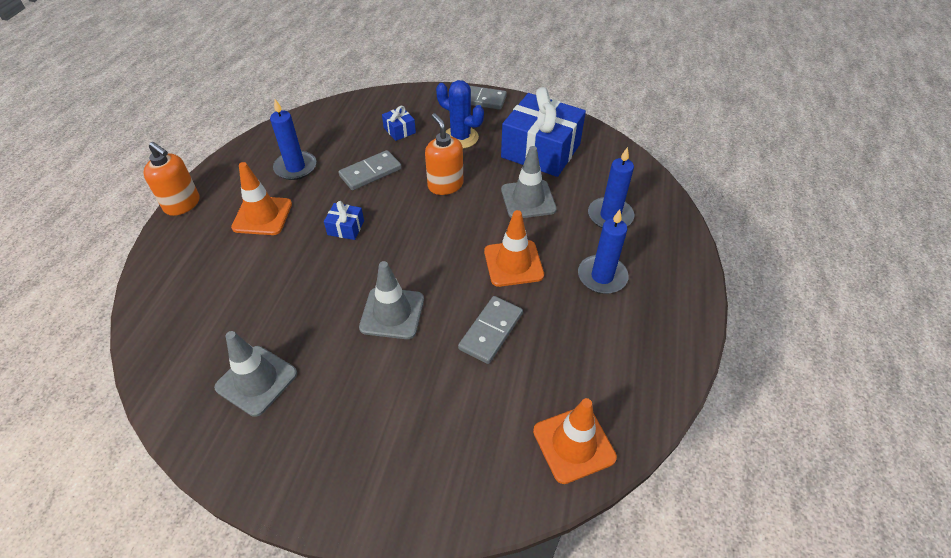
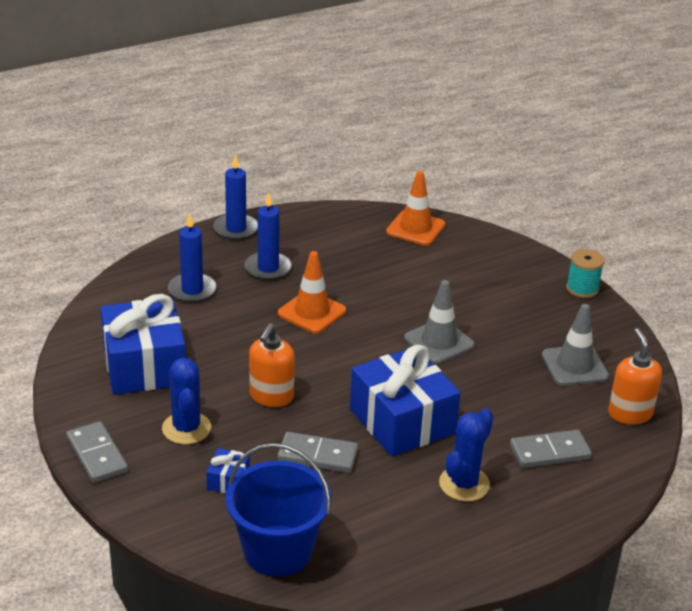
camera: 135 degrees left, 15 degrees down
(182, 204) = (533, 554): orange soap dispenser -> orange soap dispenser (629, 413)
(262, 216) = (464, 484): orange traffic cone -> blue cactus
(295, 167) = (381, 514): blue candle -> blue candle (236, 229)
(324, 507) = (582, 289): none -> turquoise spool
(330, 119) = (277, 551): none -> blue bucket
(346, 228) = (402, 421): blue gift -> blue gift, size x2.38
(491, 331) = (387, 292): grey domino -> grey domino (550, 452)
(528, 199) = (227, 340): grey traffic cone -> none

